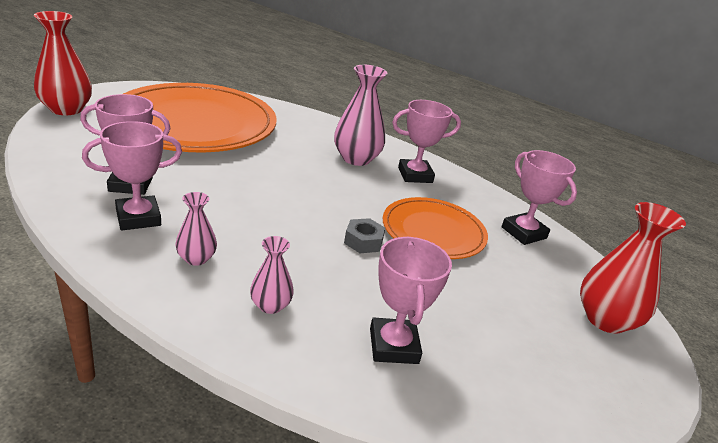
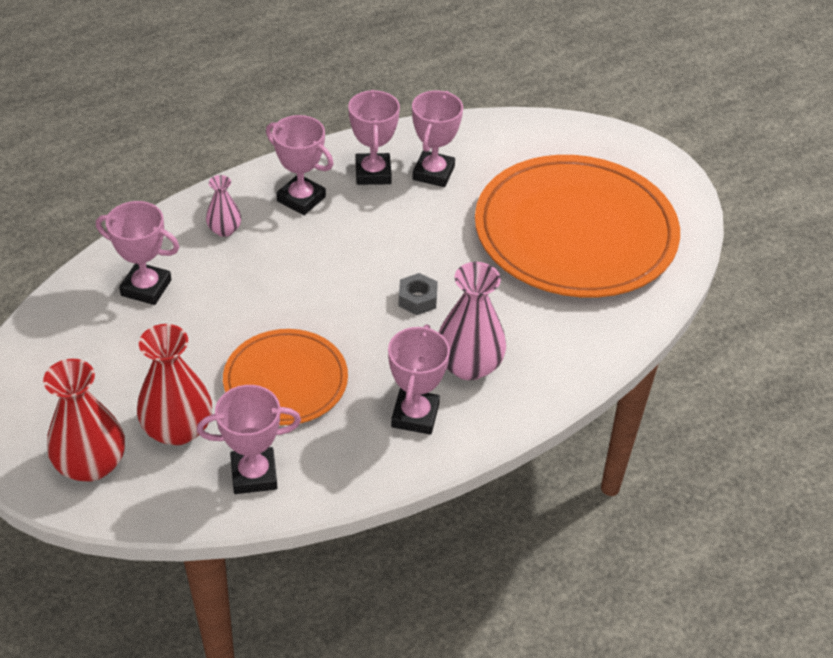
camera: 115 degrees right, 15 degrees up
(66, 109) = (610, 140): red vase -> red vase (178, 429)
(196, 258) = (301, 199): pink vase -> pink trophy
(363, 241) = (288, 314): grey nut -> grey nut (417, 299)

